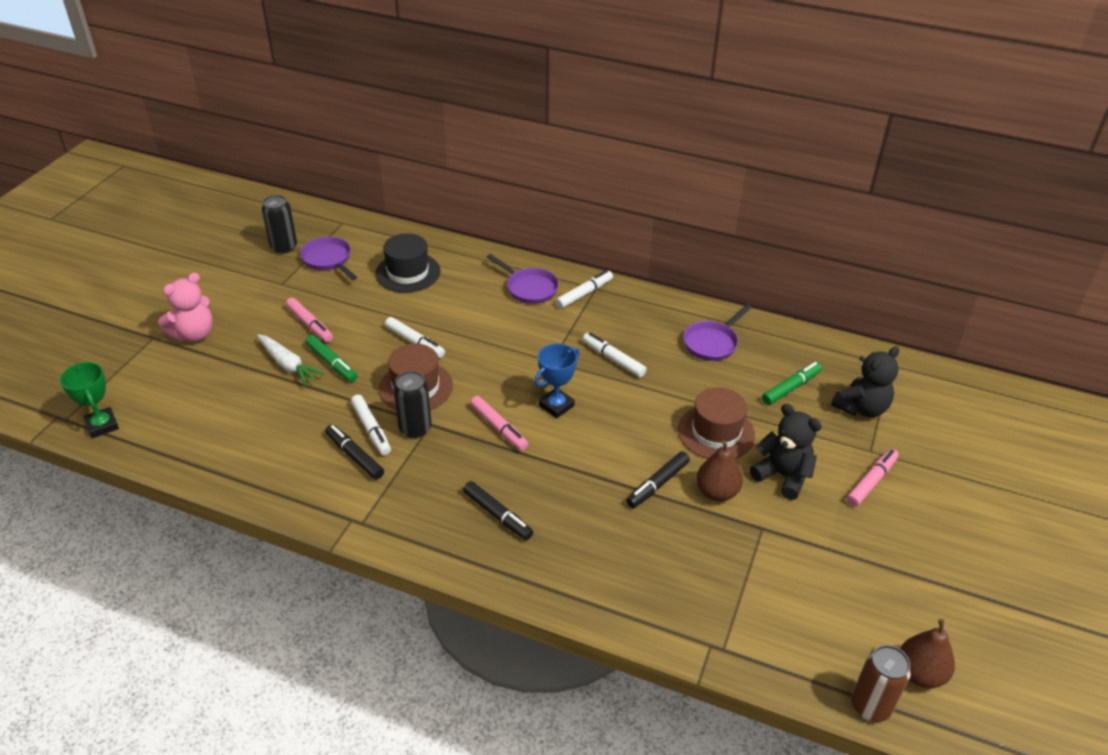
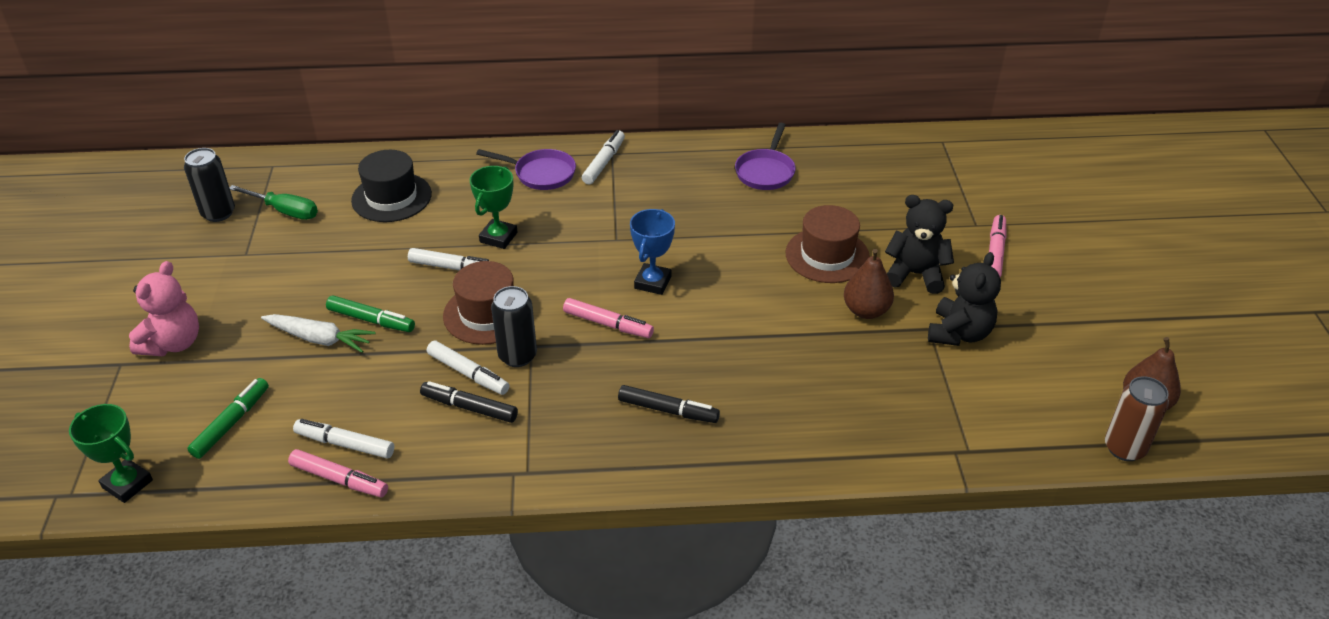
camera: 25 degrees left, 0 degrees up
(310, 325) = (314, 287): pink marker -> pink marker (339, 479)
(328, 260) = (285, 211): purple pan -> green screwdriver
(463, 329) = (498, 237): none -> green trophy
(613, 359) = (679, 218): white marker -> white marker (345, 444)
(657, 484) = (805, 323): black marker -> none
(791, 388) = (868, 191): green marker -> green marker (232, 423)
(861, 408) = (942, 189): black teddy bear -> black teddy bear (959, 333)

